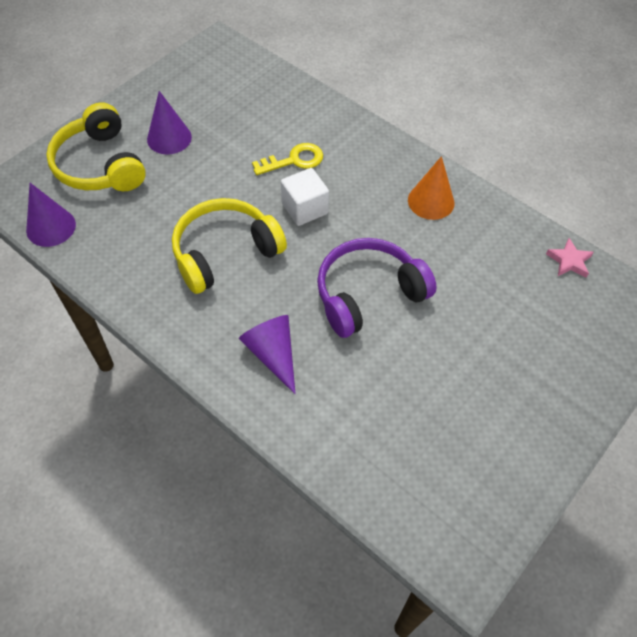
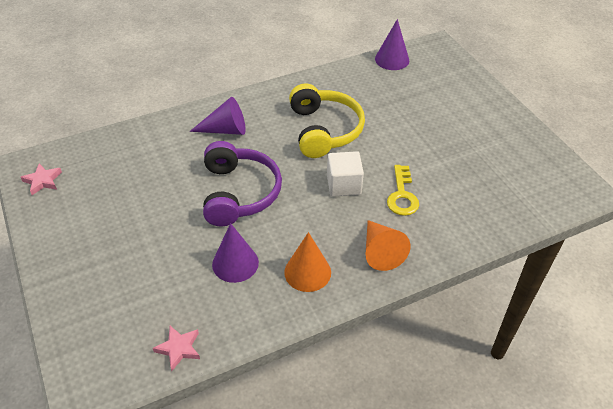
camera: 115 degrees right, 10 degrees down
(100, 165) = (443, 90): yellow headphones -> none
(169, 138) = (460, 129): purple cone -> purple cone (235, 263)
(374, 158) = (380, 251): none -> orange cone
(474, 522) = (42, 181): none -> pink star

